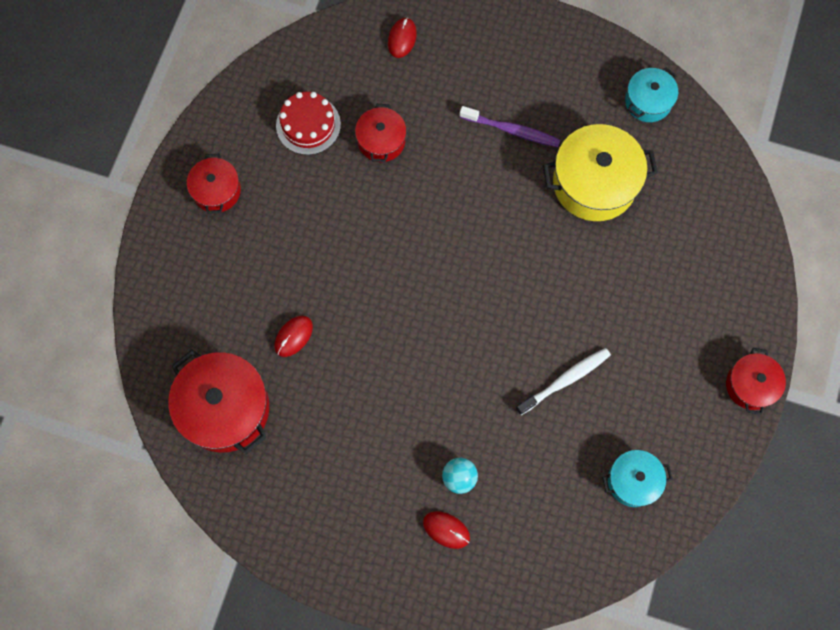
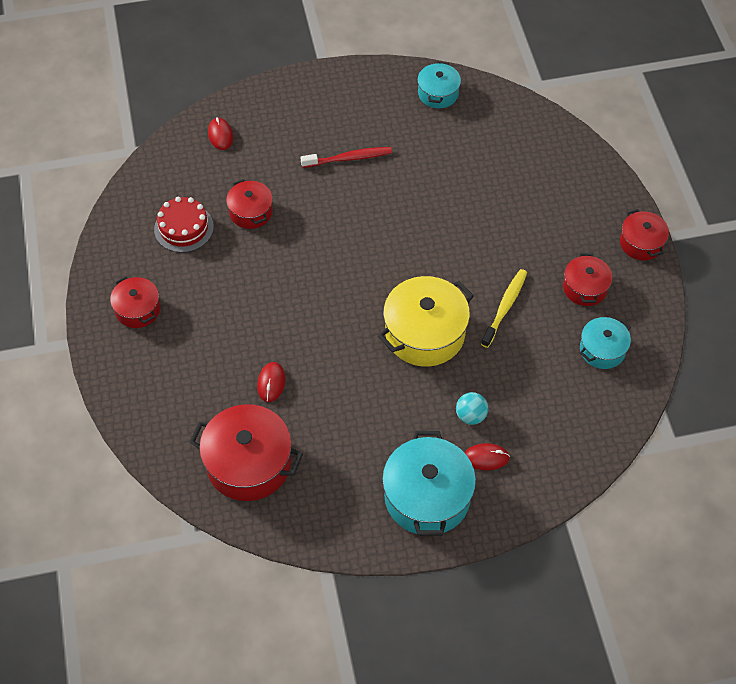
camera: 30 degrees left, 15 degrees down
(366, 537) = (427, 497): none -> turquoise pot
(512, 130) = (349, 158): purple toothbrush -> red toothbrush
(565, 380) = (505, 307): white toothbrush -> yellow toothbrush
(594, 183) = (435, 165): yellow pot -> yellow pot (425, 333)
(659, 403) = (585, 288): none -> red pot

